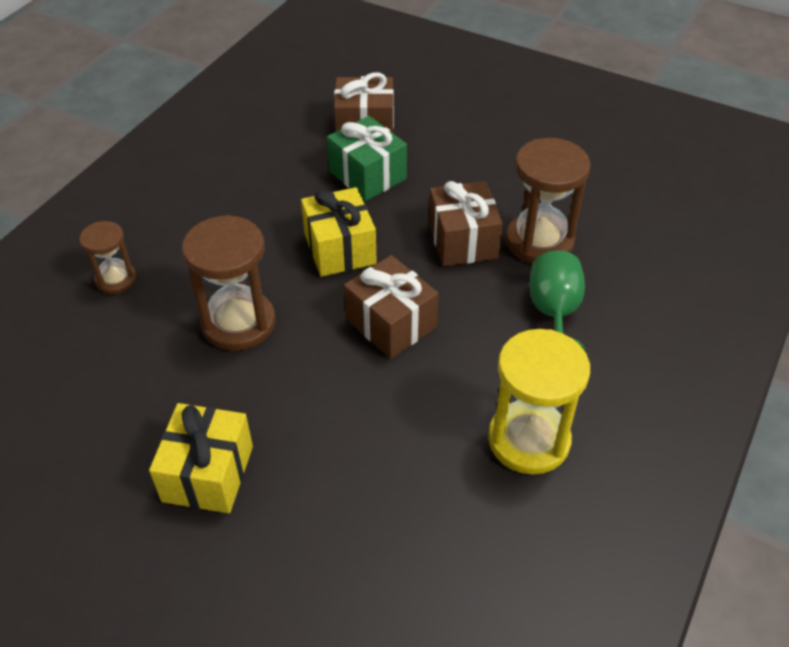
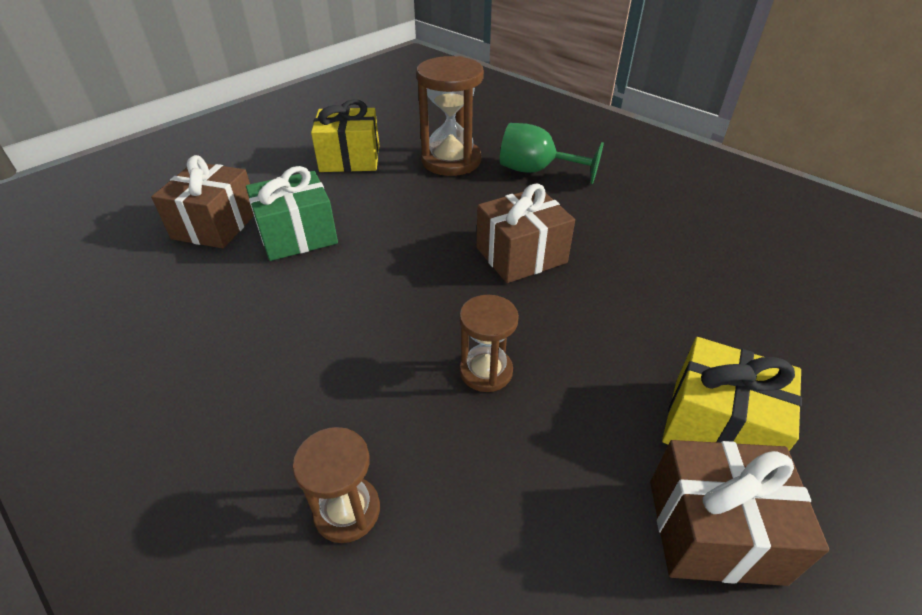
camera: 75 degrees left, 5 degrees down
(238, 323) = (486, 371): brown hourglass -> brown hourglass, size x0.57
(339, 249) = (401, 272): yellow gift -> yellow gift (350, 159)
(462, 241) = (430, 196): brown gift -> brown gift (714, 530)
(528, 440) = (666, 207): yellow hourglass -> none

